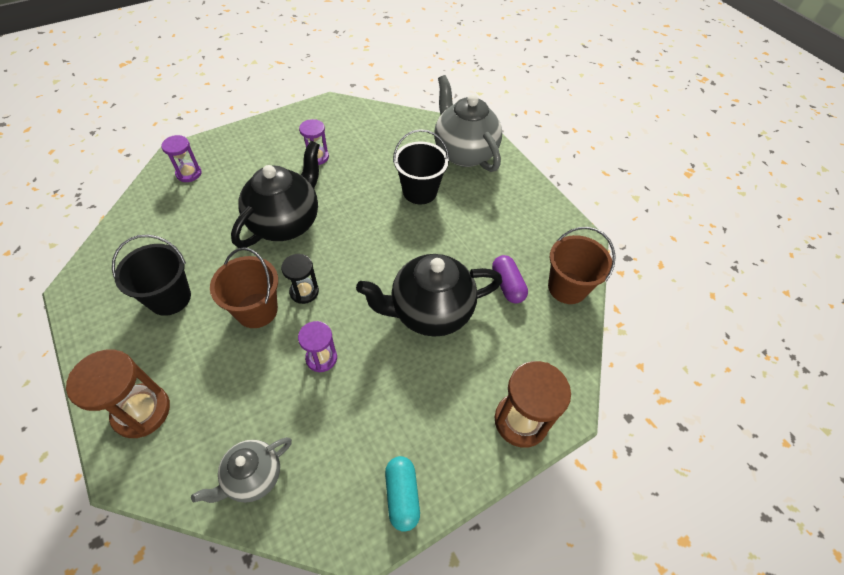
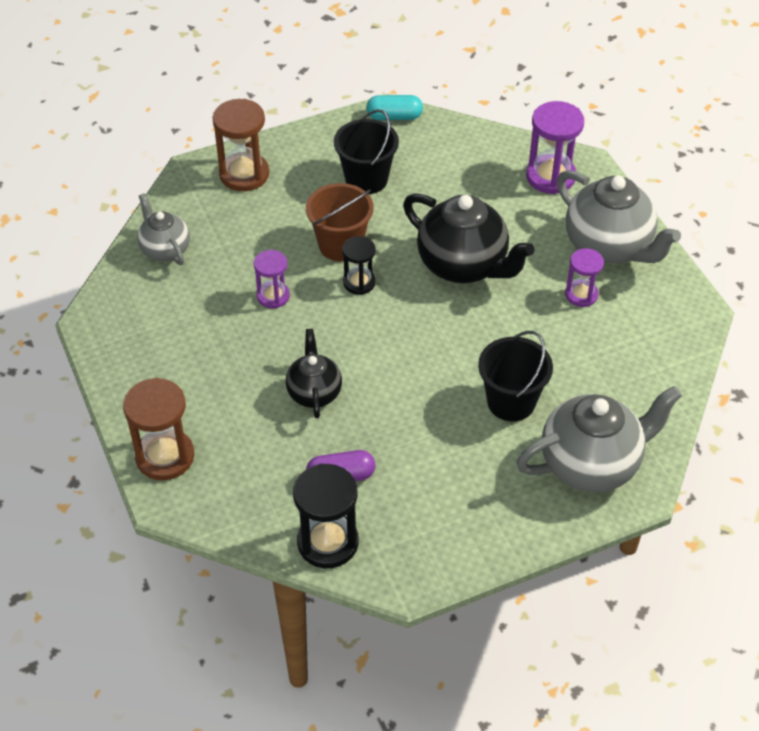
camera: 100 degrees right, 5 degrees down
(189, 173) = (550, 176): purple hourglass -> purple hourglass, size x1.63
(269, 143) = (609, 247): none -> grey teapot
(402, 495) = (119, 351): turquoise capsule -> turquoise capsule (394, 116)
(430, 312) = (314, 392): black teapot -> black teapot, size x0.58
(567, 287) = (328, 542): brown bucket -> black hourglass

